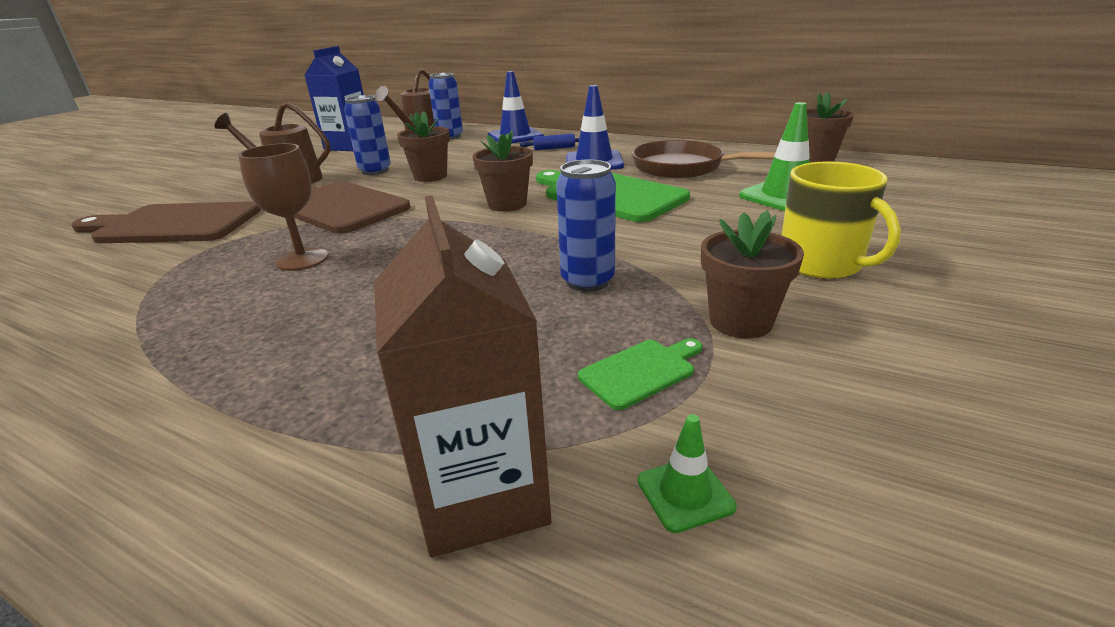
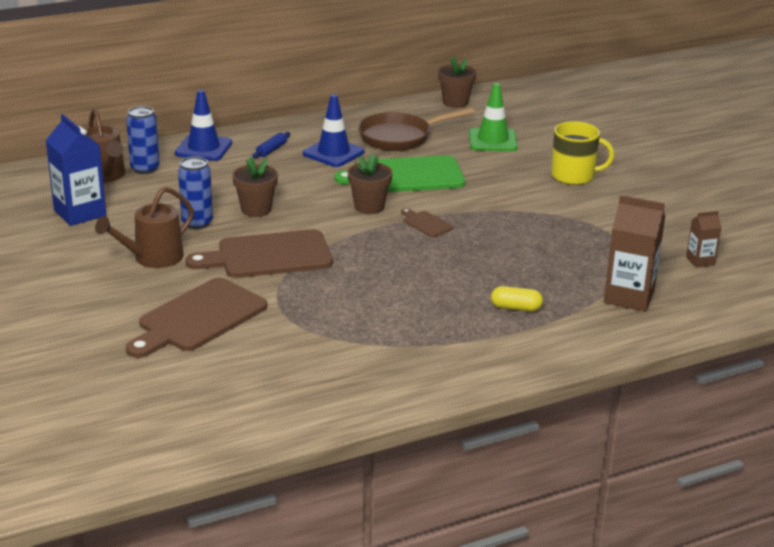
camera: 55 degrees left, 0 degrees up
(302, 259) = (359, 286): brown goblet -> none
(320, 379) = (516, 308): none -> yellow capsule
(512, 237) = (426, 223): none -> brown cutting board
(587, 281) = (512, 227): blue can -> none
(641, 372) = (599, 247): green cutting board -> none
(685, 493) = (666, 268): green traffic cone -> none
(740, 321) = (593, 215): brown flower pot -> none
(805, 540) = (700, 261): none -> brown carton

